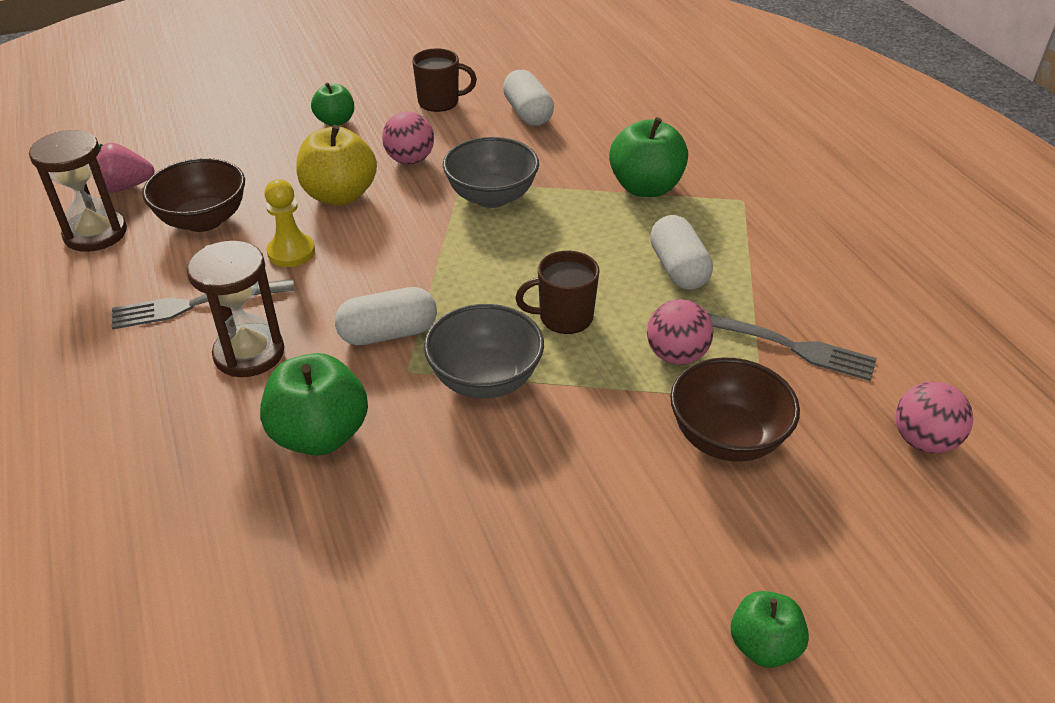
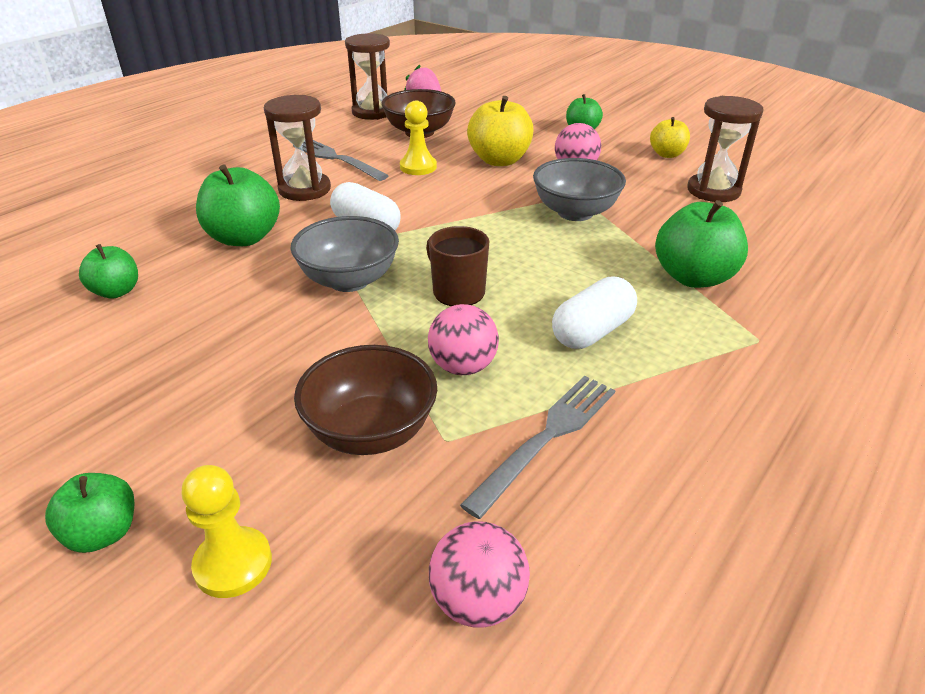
camera: 60 degrees right, 5 degrees down
(347, 576) = (116, 291): none -> green apple
(440, 102) = (667, 154): brown mug -> yellow apple
(528, 113) = (713, 191): white capsule -> brown hourglass
(787, 346) = (547, 438): grey fork -> grey fork turned 135 degrees counterclockwise
(837, 563) = (233, 564): none -> yellow pawn

